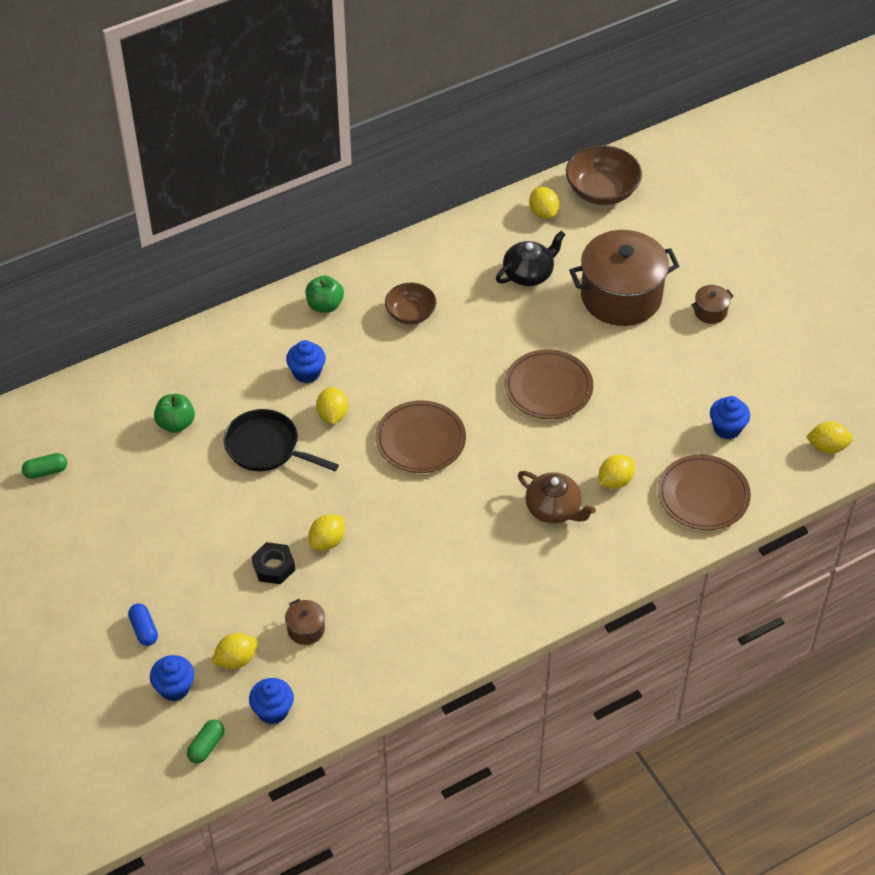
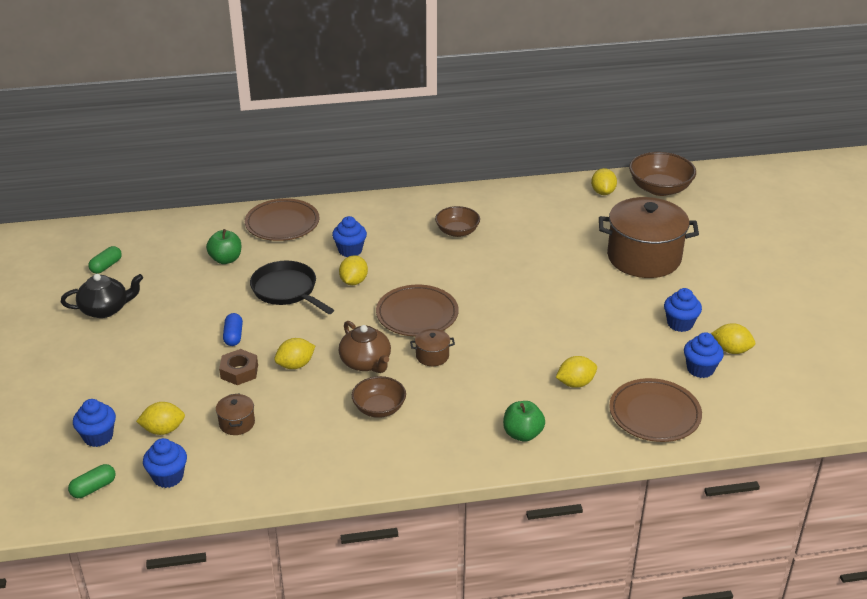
camera: 20 degrees right, 15 degrees down
(46, 471) = (106, 266): green capsule -> green capsule turned 60 degrees counterclockwise
(144, 630) = (104, 388): blue capsule -> blue capsule (233, 336)
(273, 567) = (239, 371): black nut -> brown nut
(325, 305) = (391, 212): green apple -> green apple (522, 434)
(438, 568) = (379, 408): none -> brown bowl
(529, 273) = (570, 227): black teapot -> black teapot (105, 309)
(548, 388) = (548, 304): brown plate -> brown plate (282, 224)
(554, 509) = (508, 390): brown teapot -> brown teapot (366, 362)
(688, 376) = (680, 324): none -> blue cupcake
(710, 312) = (720, 284): brown pot -> brown pot (432, 356)
(827, 447) = (794, 406): yellow lemon -> yellow lemon (731, 350)

